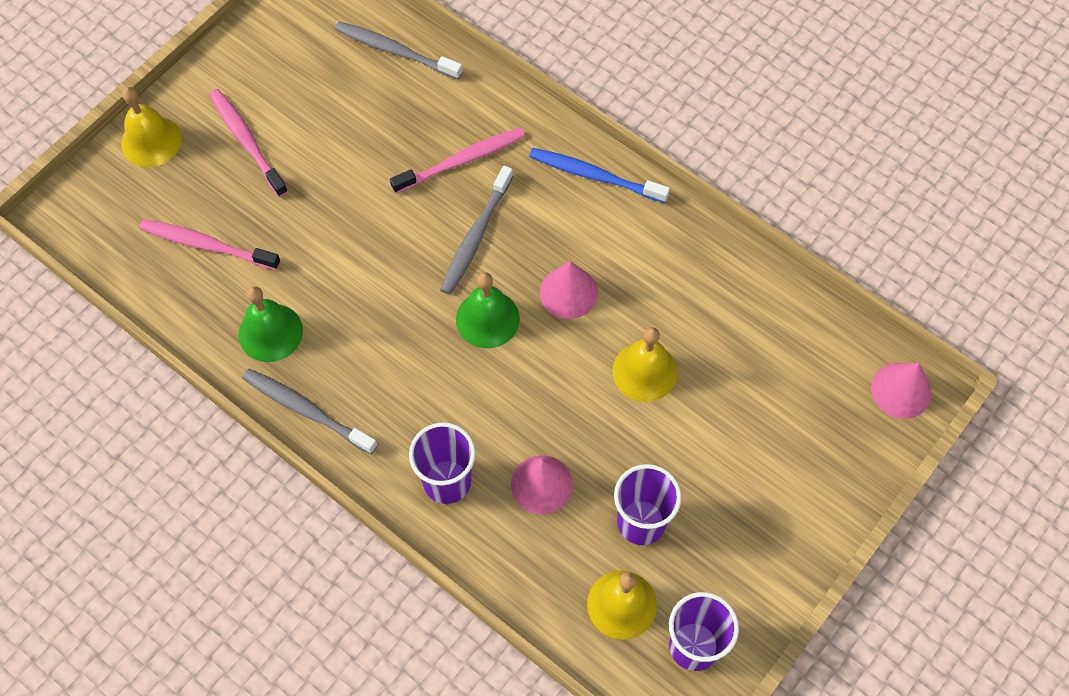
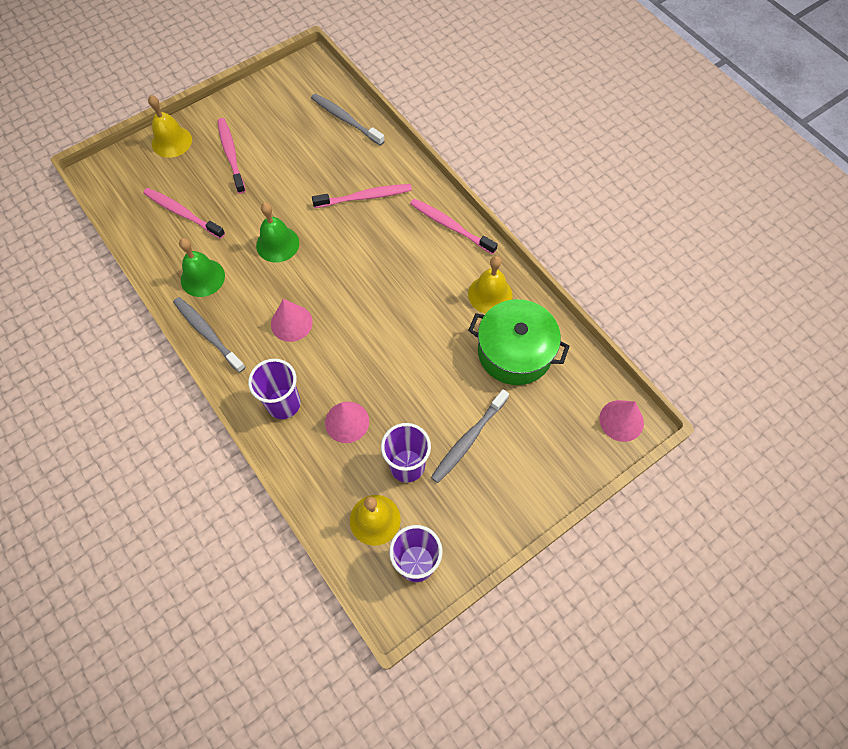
camera: 15 degrees right, 0 degrees up
(475, 236) = (358, 247): grey toothbrush -> grey toothbrush (468, 439)
(487, 319) = (347, 302): green bell -> green bell (277, 244)
(568, 292) = (408, 298): pink cone -> pink cone (291, 323)
(595, 176) = (450, 226): blue toothbrush -> pink toothbrush
(644, 371) = (443, 363): yellow bell -> yellow bell (490, 294)
(736, 332) = (514, 352): none -> green pot

